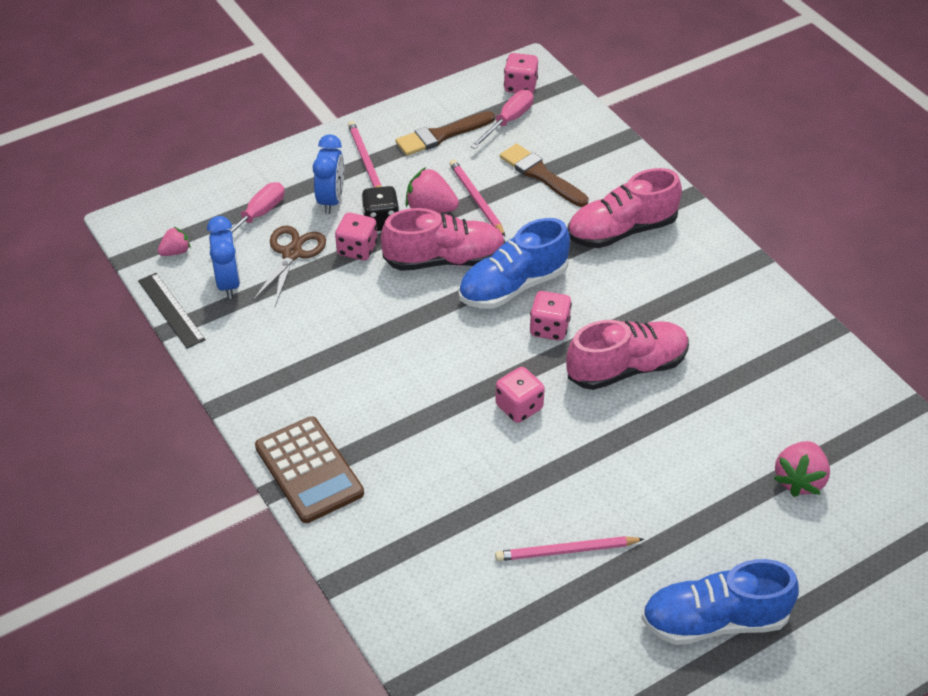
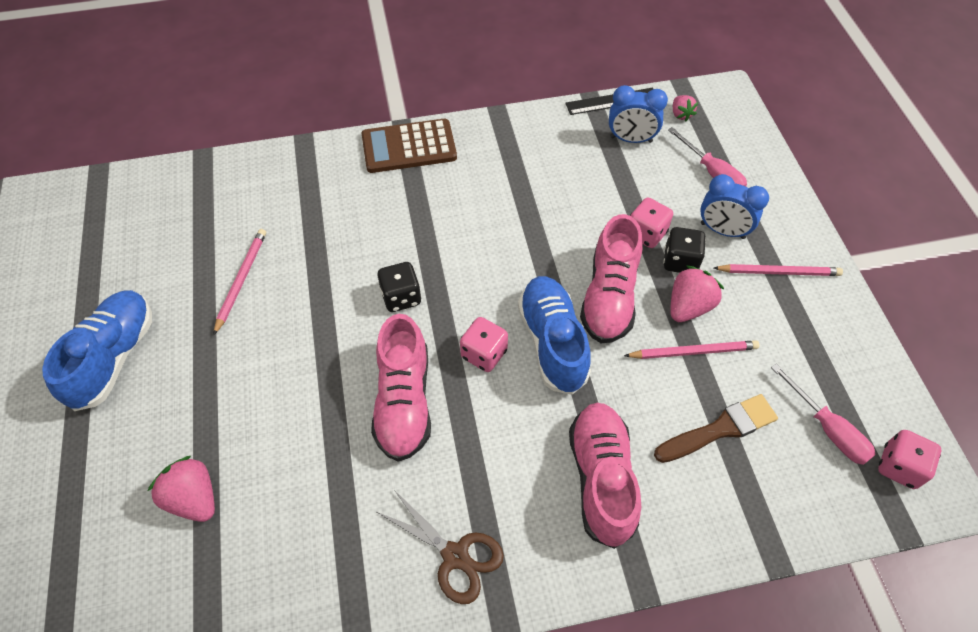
camera: 110 degrees right, 10 degrees up
(292, 253) = (655, 187): brown scissors -> brown scissors (455, 556)
(441, 135) = (810, 352): brown brush -> none
(519, 407) = (401, 297): pink dice -> black dice

